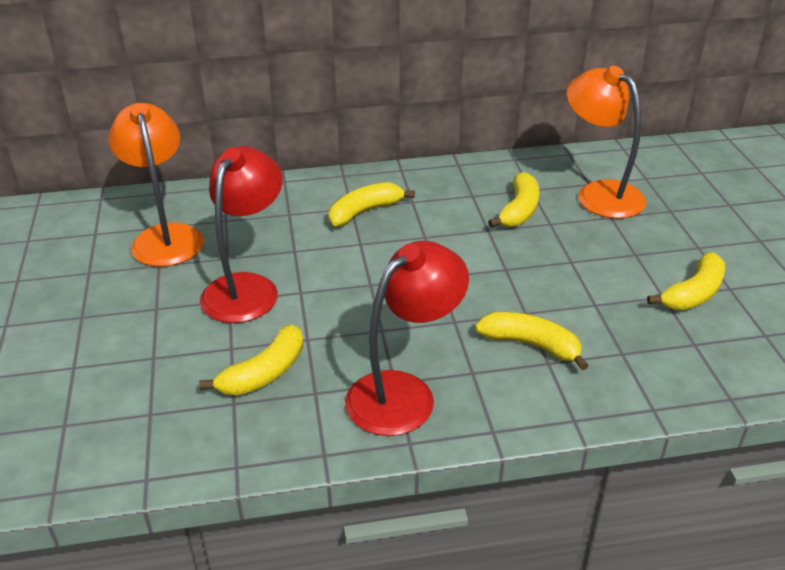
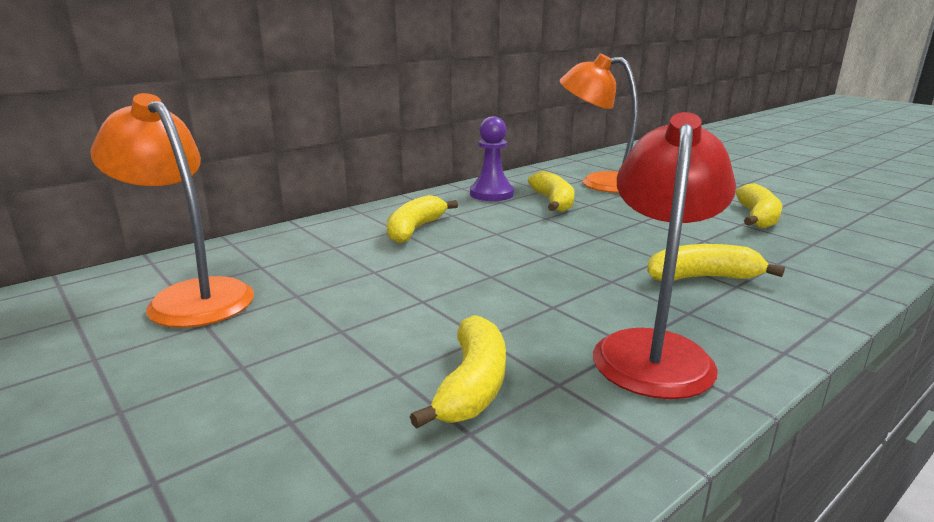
camera: 30 degrees left, 15 degrees down
(247, 287) = (352, 313): red lamp -> none
(475, 182) = (491, 194): none -> purple pawn

